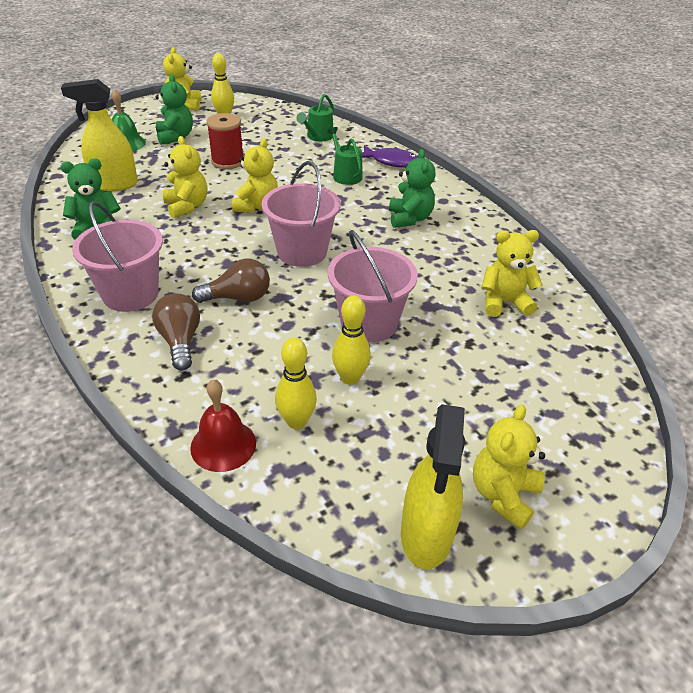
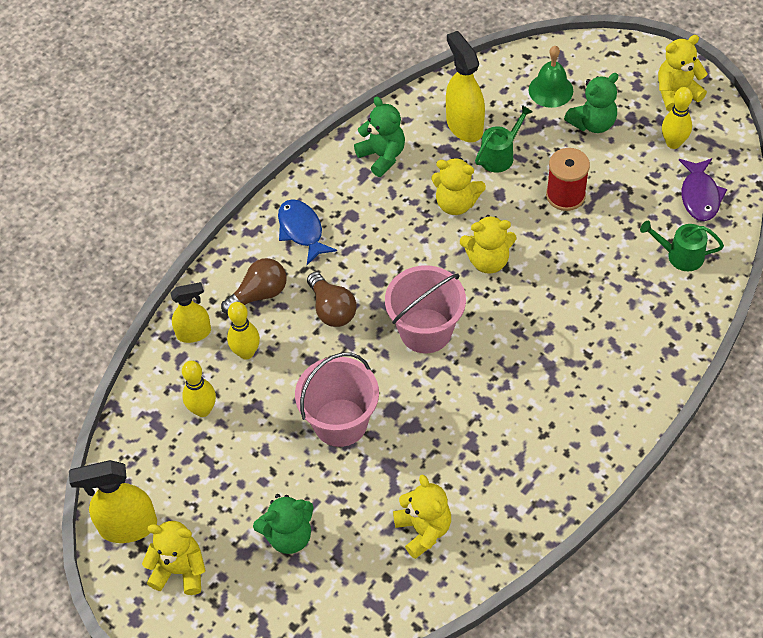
camera: 75 degrees right, 15 degrees up
(130, 294) = (302, 230): pink bucket -> blue fish
(187, 206) = (456, 203): yellow teddy bear -> yellow teddy bear turned 60 degrees clockwise
(189, 404) = (194, 333): none -> yellow spray bottle
(223, 445) = (163, 372): red bell -> none
(345, 175) = (600, 316): green watering can -> green watering can (500, 155)
(350, 378) = (264, 430): yellow bowling pin -> yellow bowling pin (246, 352)
(391, 162) = (662, 352): purple fish -> purple fish (700, 196)
(409, 219) = (538, 407): green teddy bear -> green teddy bear (288, 535)

